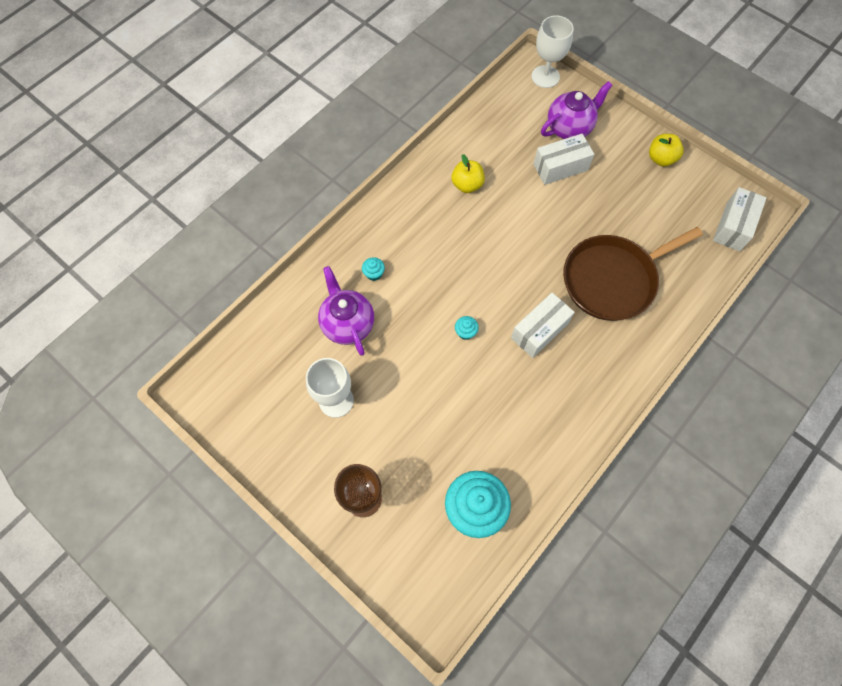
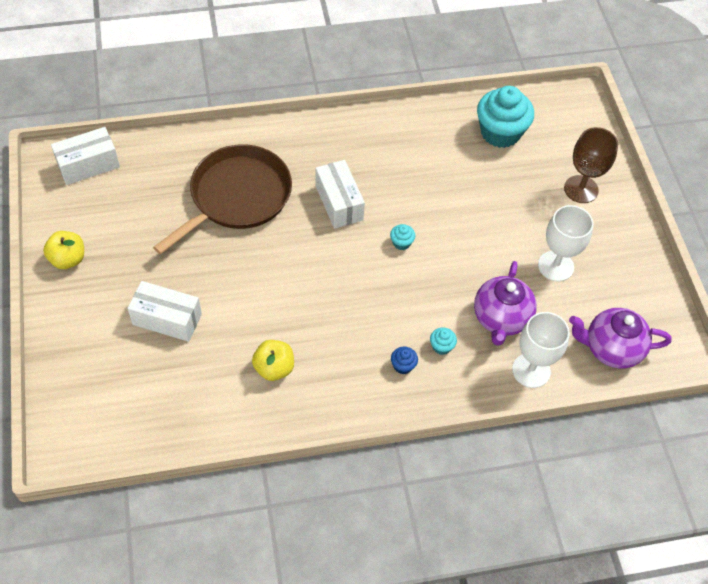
camera: 145 degrees left, 10 degrees down
(389, 242) = (403, 366): none -> blue cupcake
(539, 330) = (339, 203): white box -> white box turned 75 degrees clockwise
(545, 76) = (64, 429): white goblet -> white goblet (531, 370)
(569, 128) = (111, 352): purple teapot -> purple teapot (611, 349)
(612, 280) = (237, 197): brown pan -> brown pan turned 60 degrees counterclockwise

